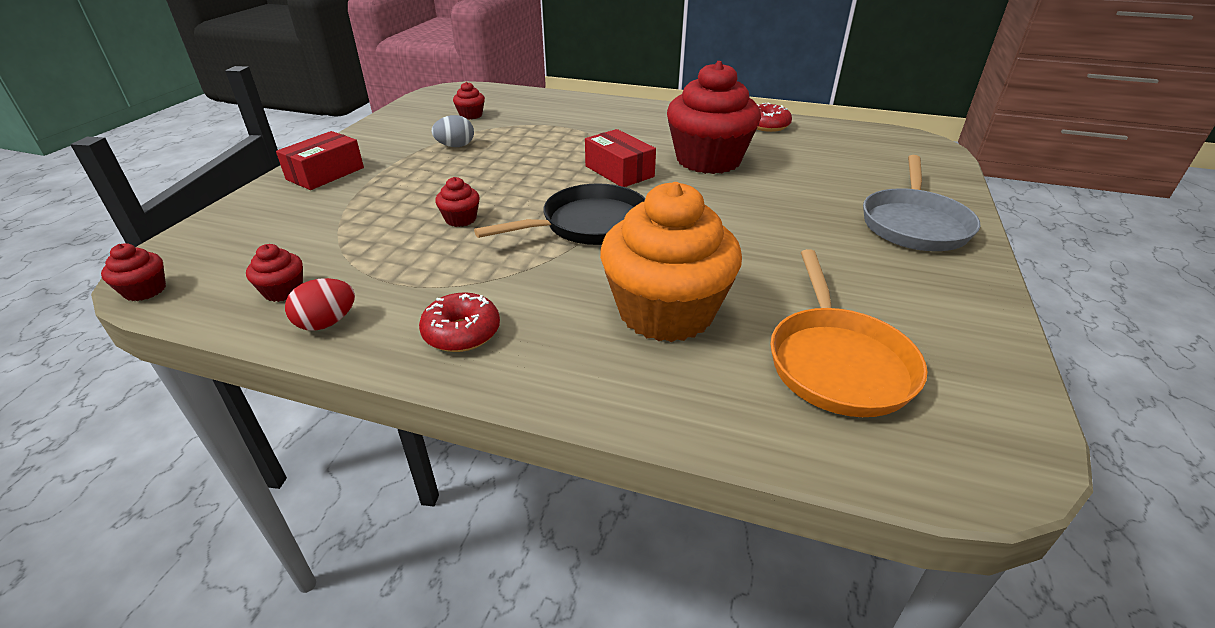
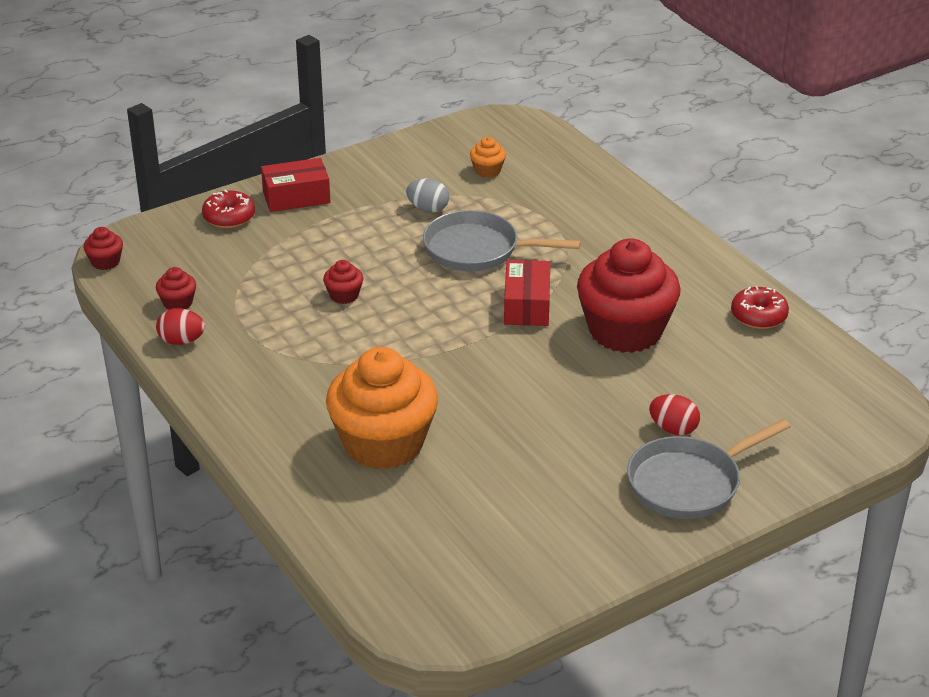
camera: 40 degrees right, 0 degrees up
(462, 333) = (247, 389): red donut -> red donut (229, 217)
(471, 115) = (487, 170): red cupcake -> orange cupcake
(531, 155) = (478, 250): none -> grey pan
(588, 225) = (428, 348): black pan -> none
(837, 362) = (438, 533): orange pan -> none
(841, 198) = (673, 429): none -> red egg

